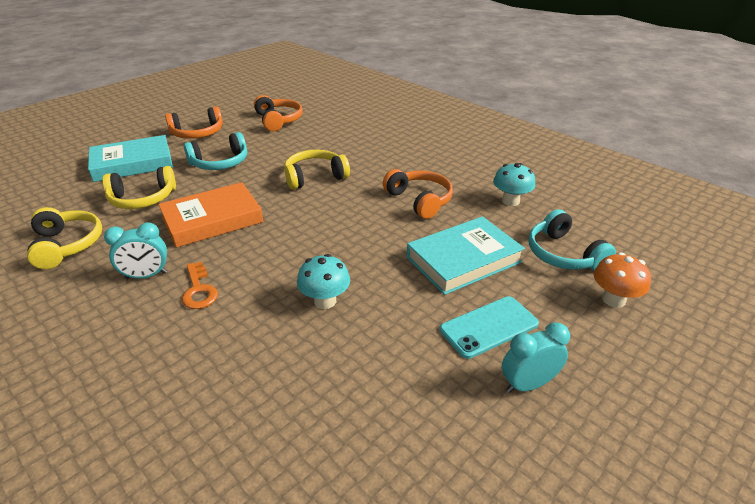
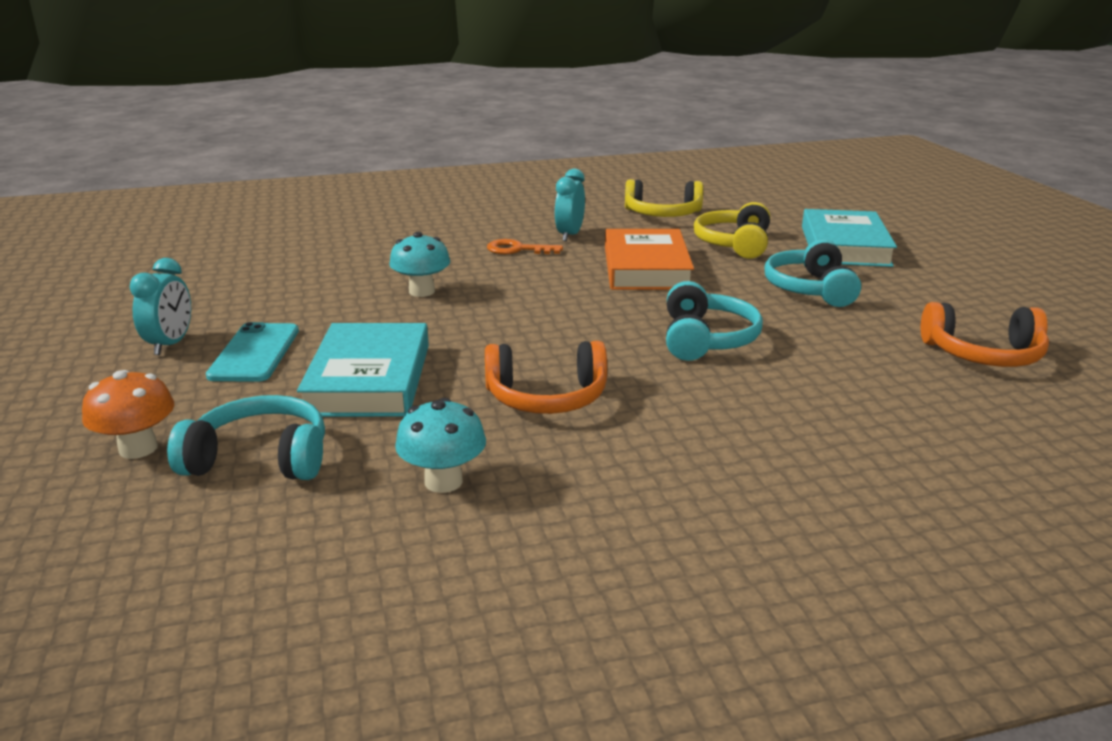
camera: 120 degrees right, 10 degrees down
(198, 133) = (940, 288): orange headphones -> none
(315, 177) = (706, 339): yellow headphones -> turquoise headphones

